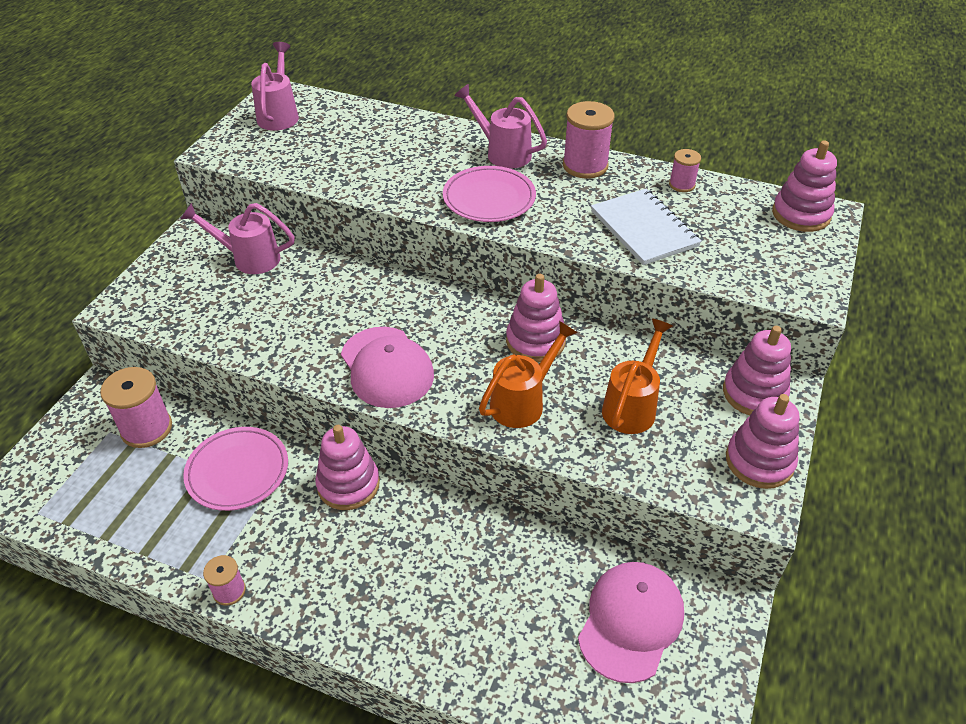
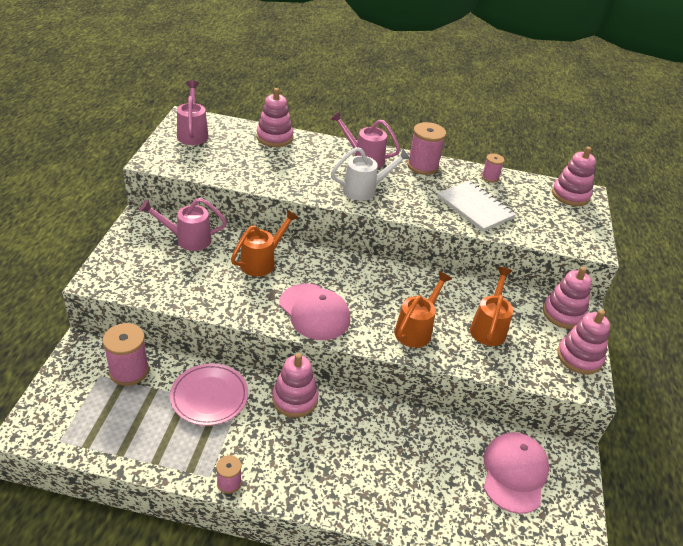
camera: 15 degrees left, 5 degrees down
(337, 293) = (262, 261): none -> orange watering can
(489, 198) = (365, 190): pink plate -> white watering can
(535, 341) = (412, 288): pink stacking toy -> pink stacking toy (274, 137)

